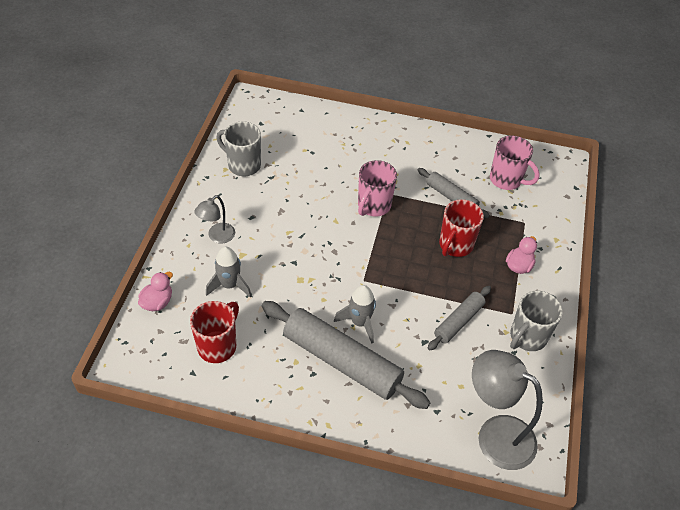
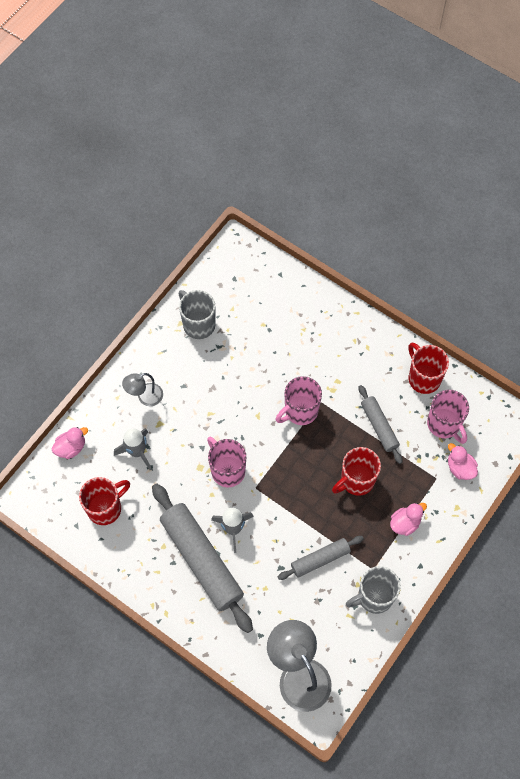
camera: 25 degrees right, 15 degrees up
(328, 274) = (227, 470): none -> pink mug
(468, 151) = (423, 378): none -> red mug
(540, 208) = (460, 468): none -> pink duck

